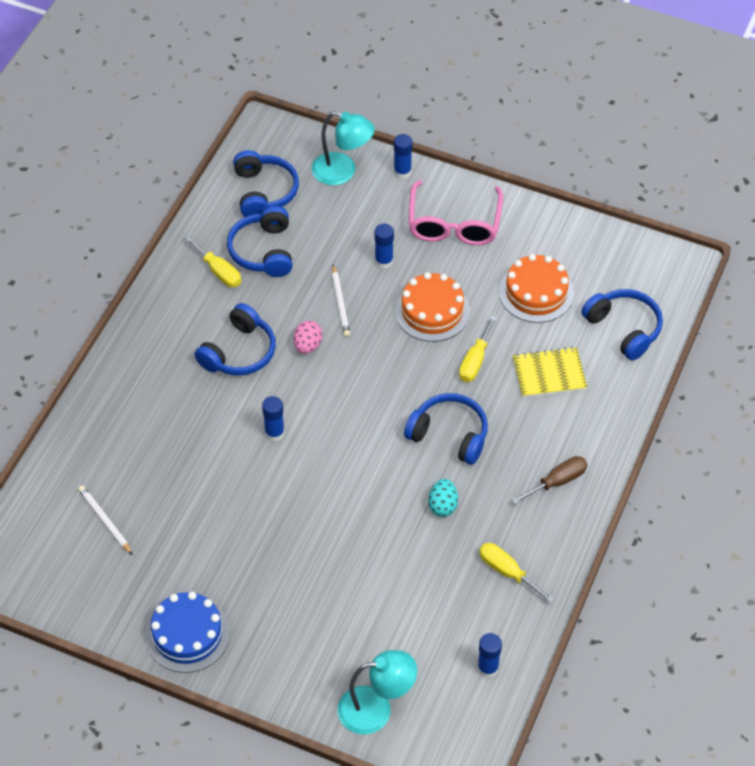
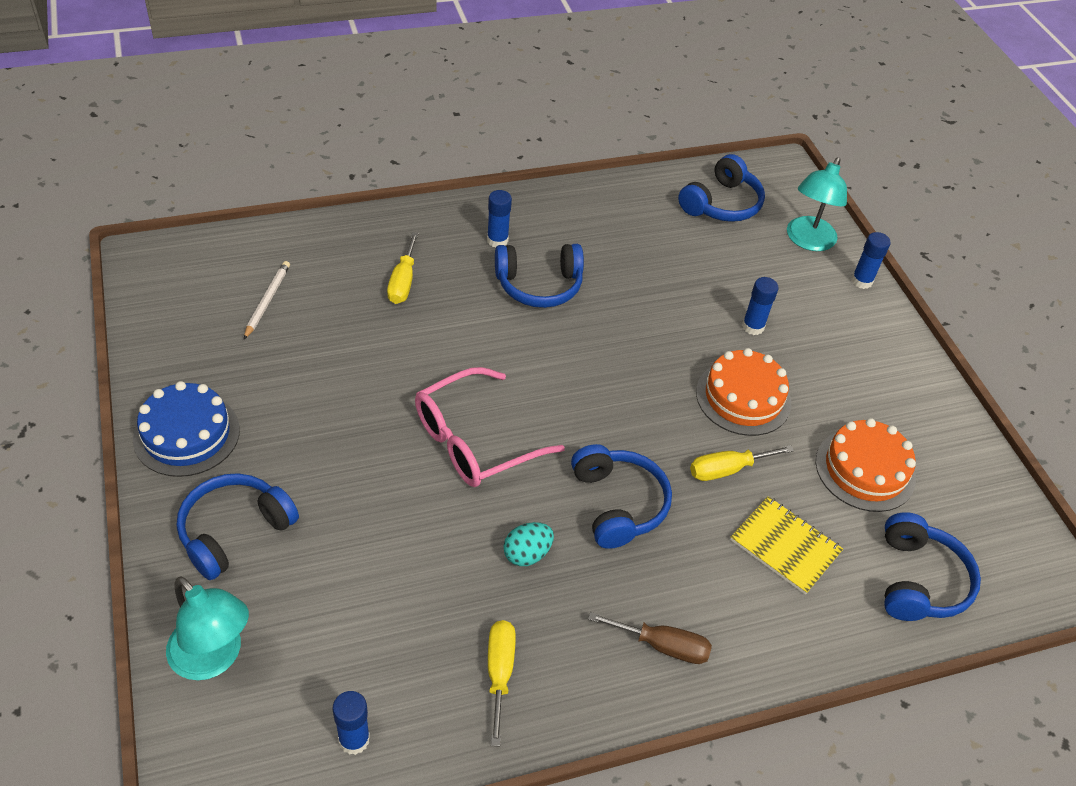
camera: 45 degrees right, 5 degrees down
(219, 271) = (607, 223): yellow screwdriver -> yellow screwdriver (403, 282)
(263, 251) = (662, 238): blue headphones -> blue headphones (234, 531)
(274, 433) = (478, 362): blue glue stick -> blue glue stick (497, 240)
(307, 345) = (599, 328): pink egg -> none
(340, 303) = (671, 323): white pencil -> none
(342, 172) = (807, 241): turquoise lamp -> turquoise lamp turned 45 degrees clockwise
(454, 224) = (857, 353): pink glasses -> pink glasses (475, 440)

